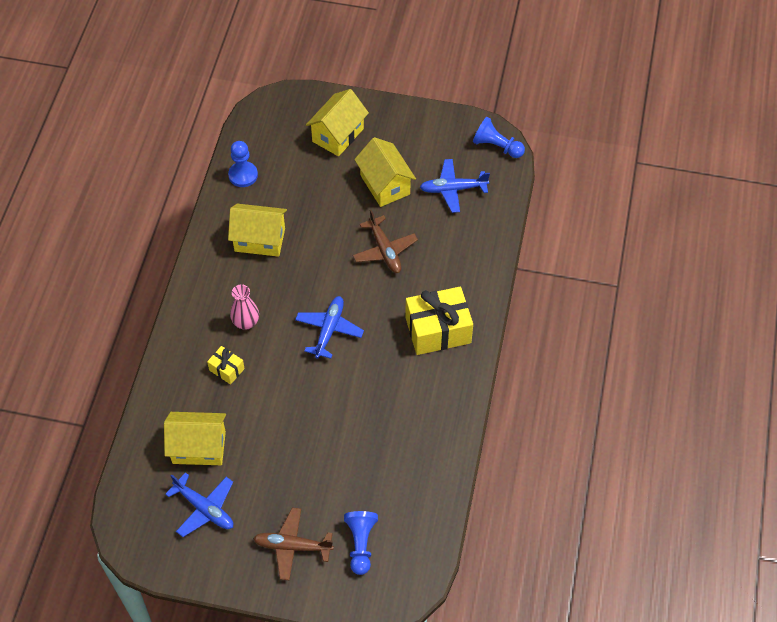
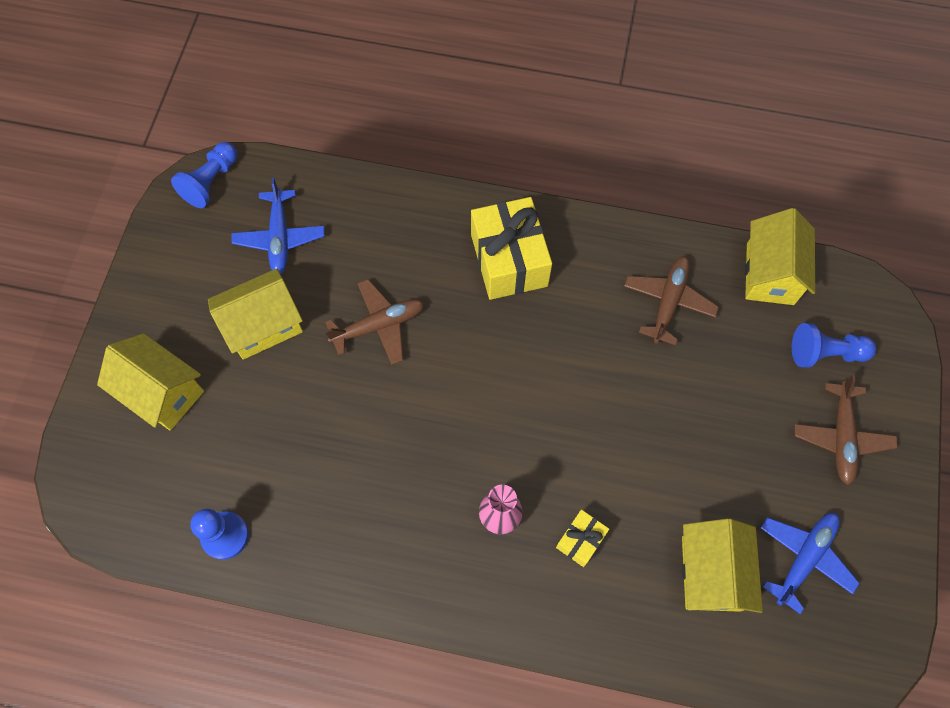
camera: 90 degrees left, 10 degrees up
(259, 240) = (352, 503): yellow house -> yellow house (770, 274)
(329, 329) = (510, 398): blue plane -> none
(404, 436) = (668, 302): none -> brown plane

